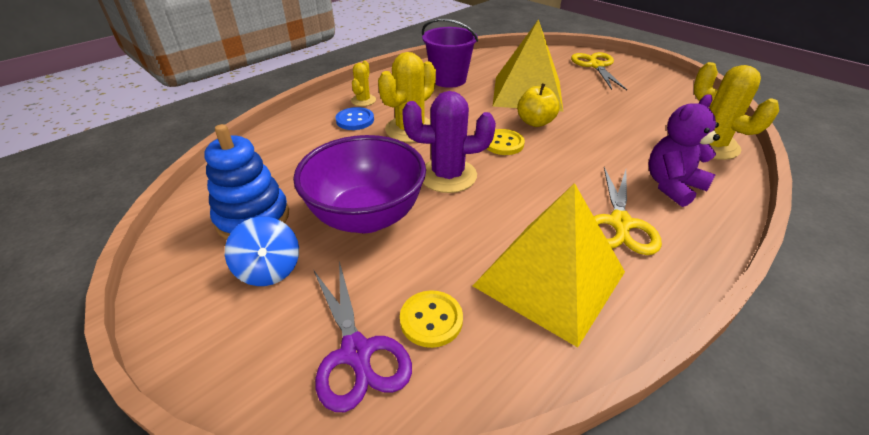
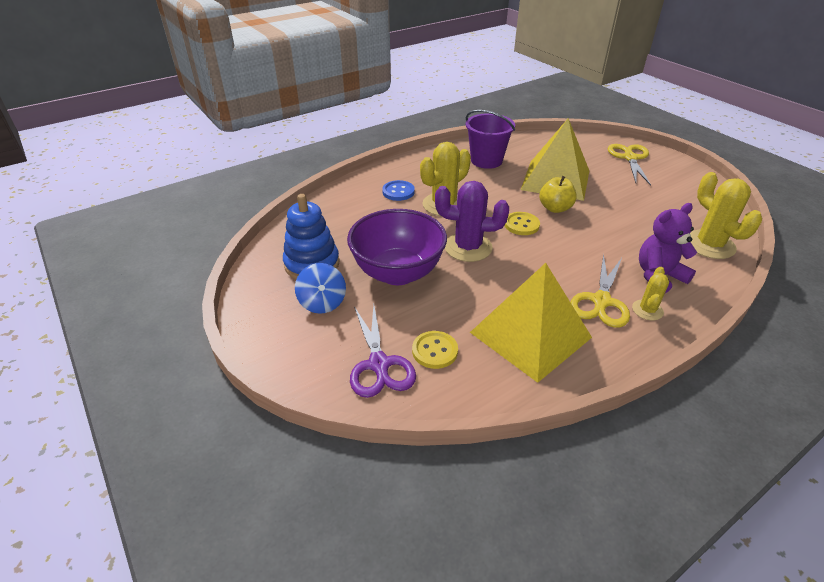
camera: 10 degrees right, 0 degrees up
(363, 100) = (407, 174): yellow cactus -> yellow cactus (647, 310)

